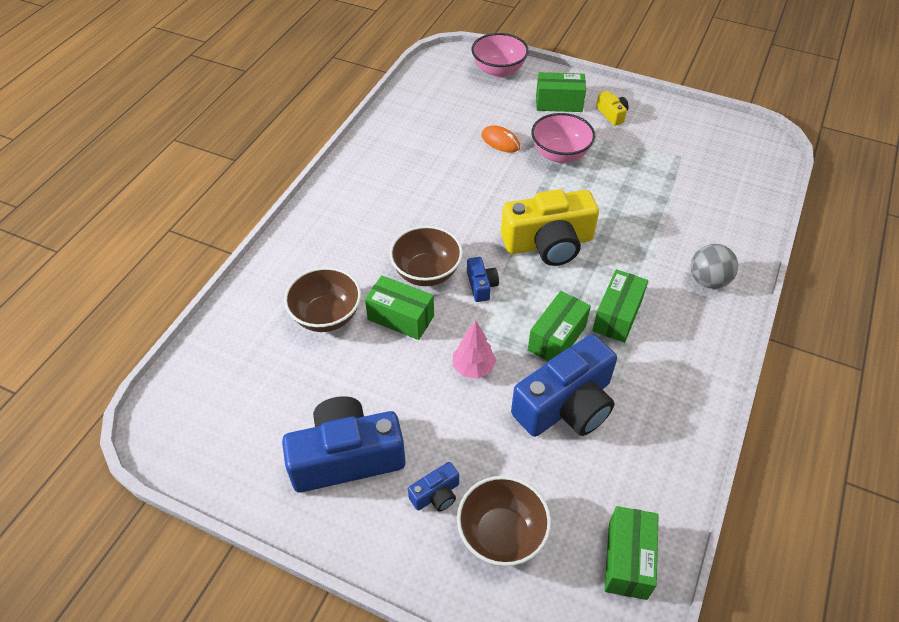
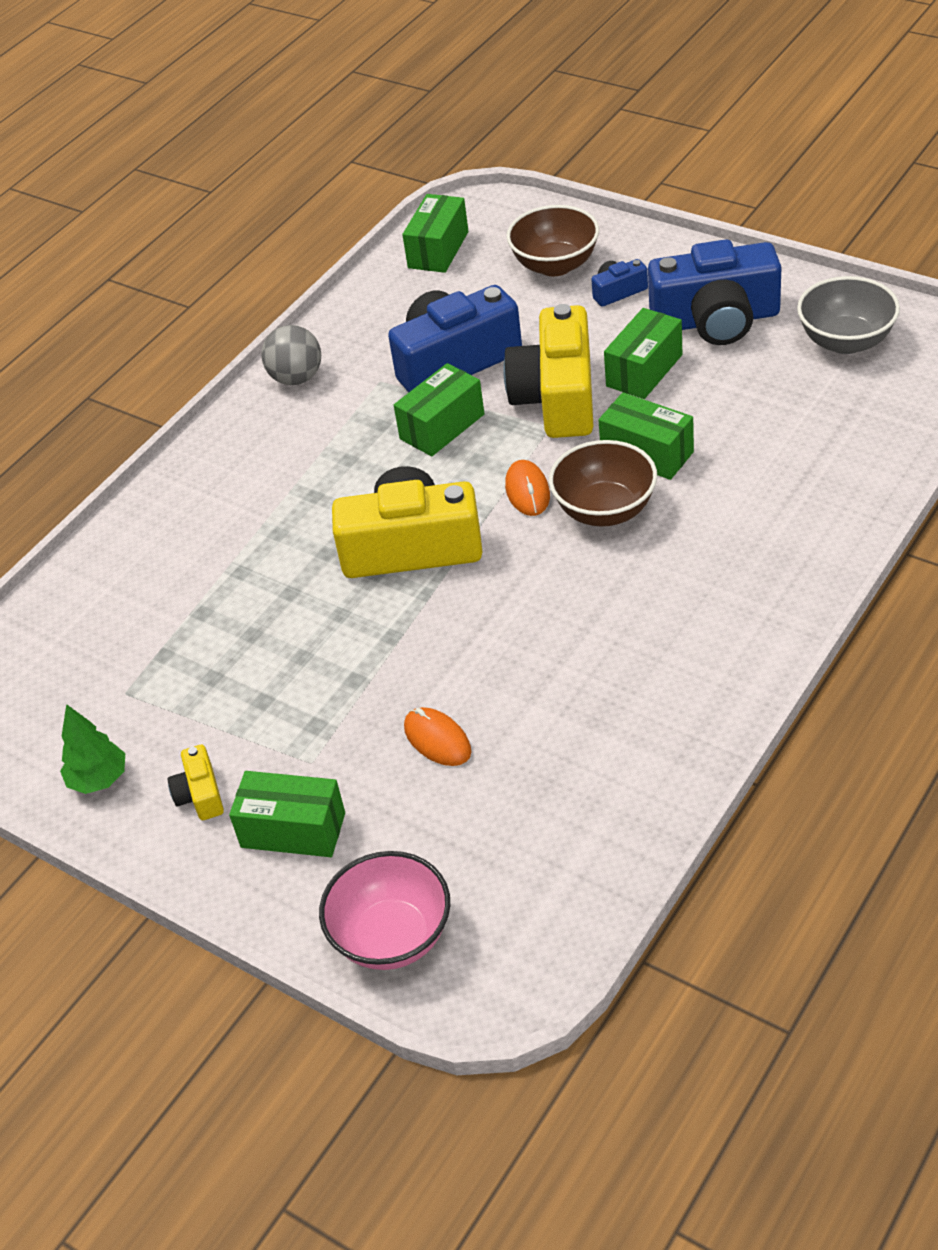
camera: 165 degrees left, 5 degrees down
(239, 431) = (846, 341): none -> grey bowl
(326, 316) = (751, 457): brown bowl -> none
(473, 368) = (557, 397): pink tree -> yellow camera
(481, 285) = (527, 491): blue camera -> orange mouse
(560, 154) = (336, 706): pink bowl -> none
(617, 316) = (353, 450): green box -> green box (644, 370)
(667, 118) = (99, 780): none -> green tree
(708, 280) = (207, 490): grey ball -> grey ball (296, 378)

